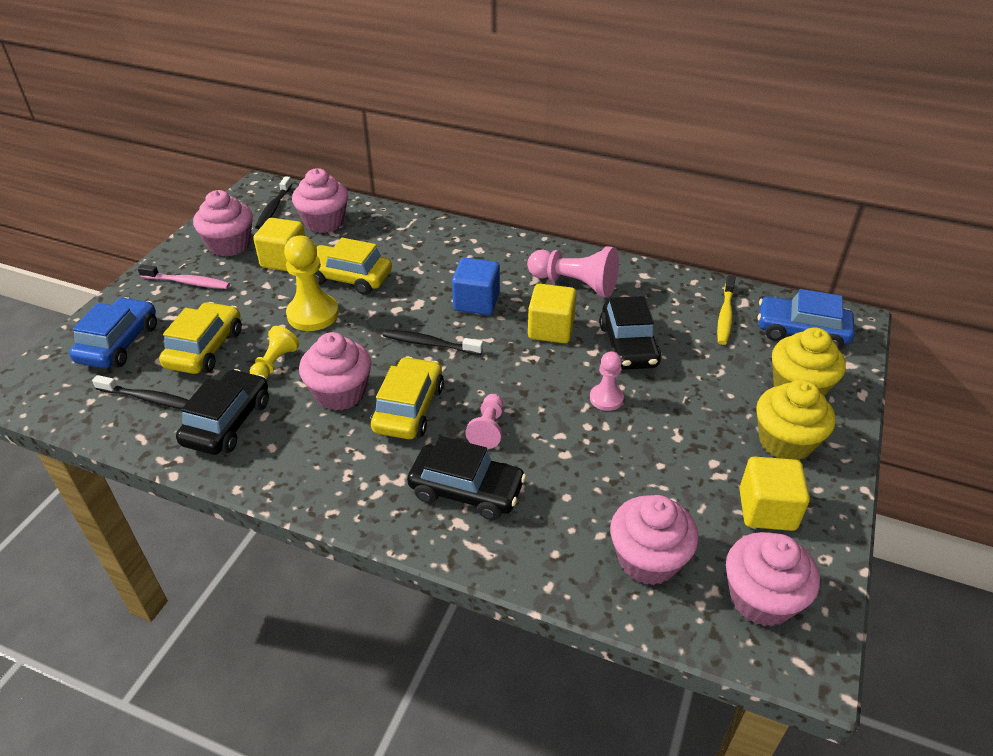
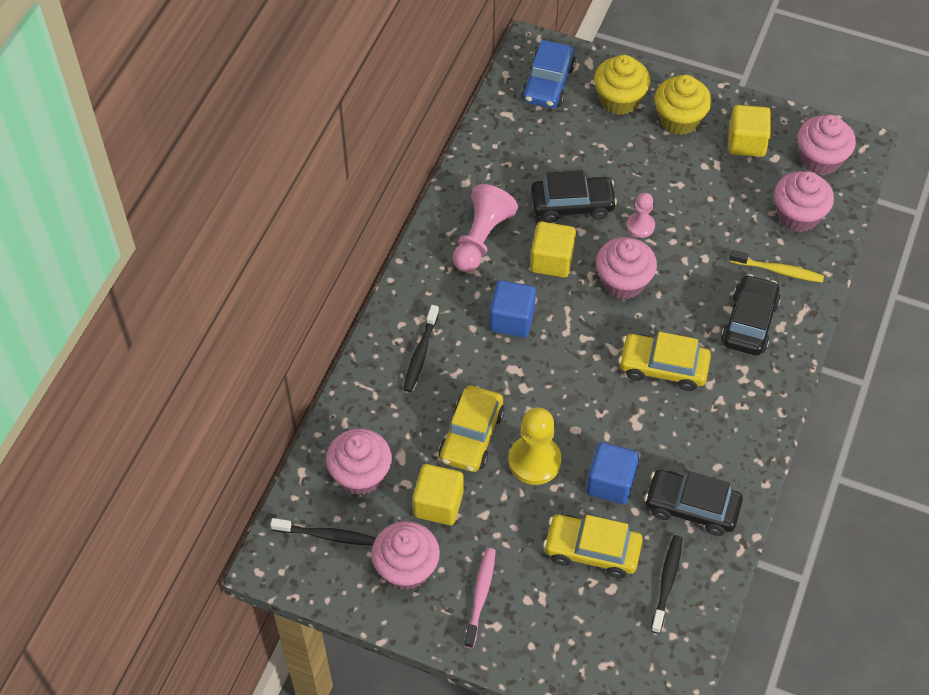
camera: 90 degrees left, 15 degrees up
(119, 343) = (587, 636): blue car -> none
(275, 363) = (610, 483): yellow pawn -> blue cube
(340, 393) = (647, 422): pink cupcake -> pink cupcake (623, 282)
(430, 344) = (576, 355): black toothbrush -> black toothbrush (421, 353)
(488, 429) = (682, 309): pink pawn -> none
(725, 315) = (527, 131): yellow toothbrush -> yellow toothbrush (777, 270)

